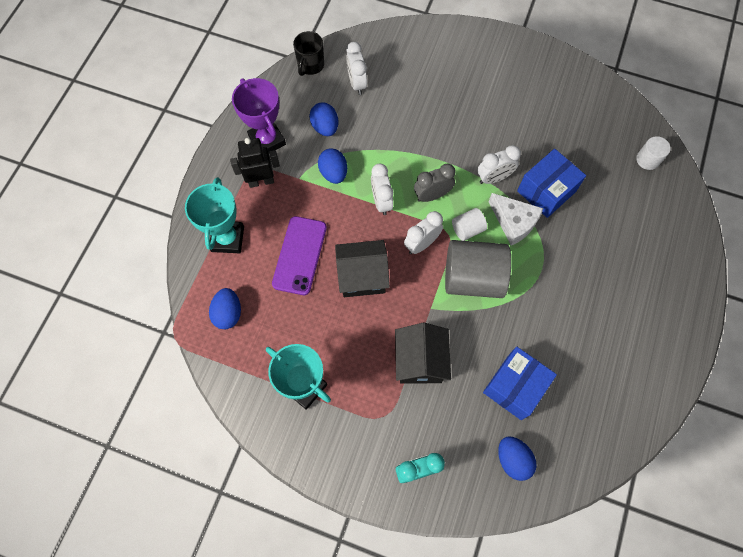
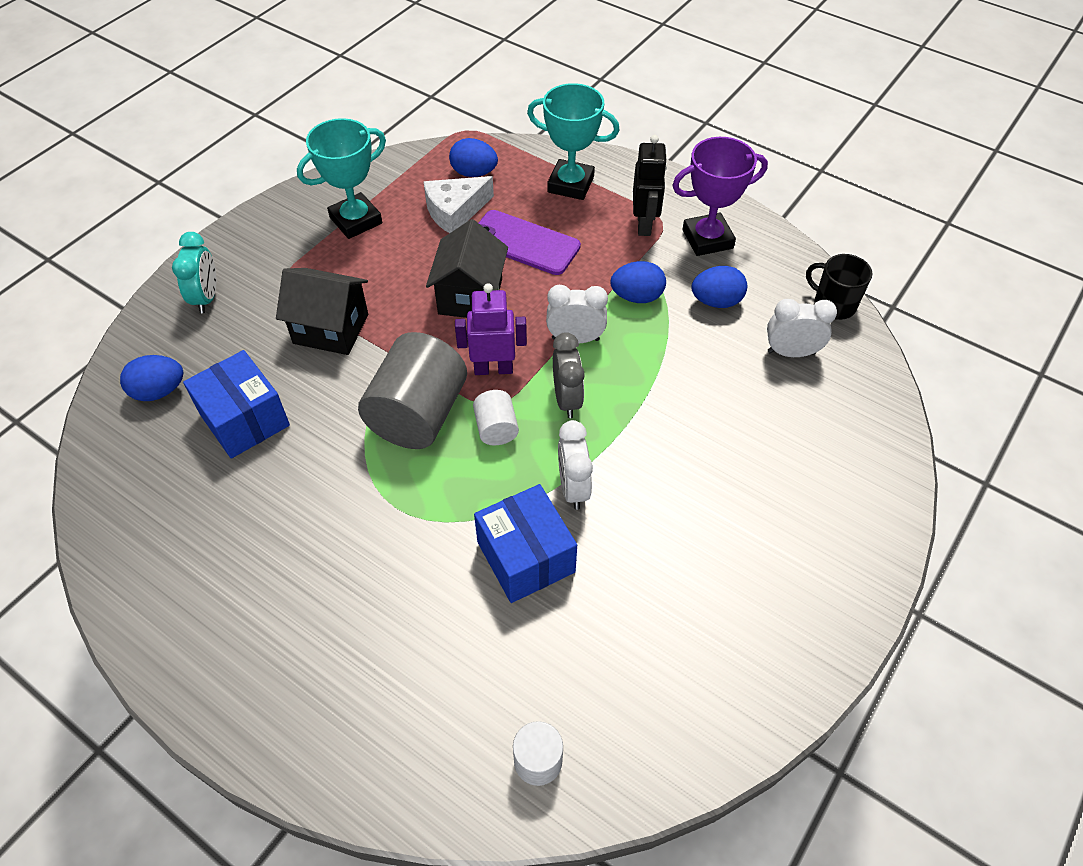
camera: 105 degrees right, 15 degrees down
(421, 244) = (493, 368): white clock -> purple robot
(514, 222) = (486, 492): white cheese -> white cheese (455, 211)

